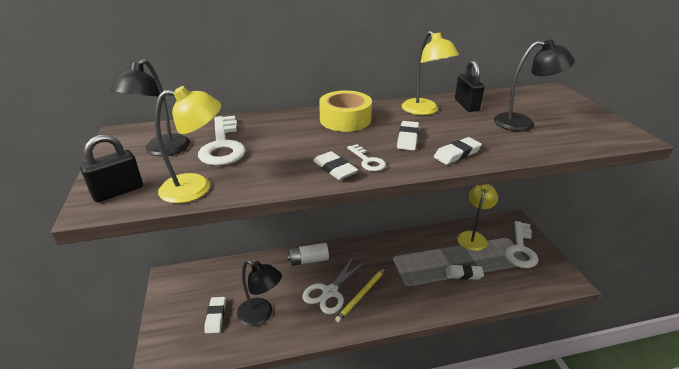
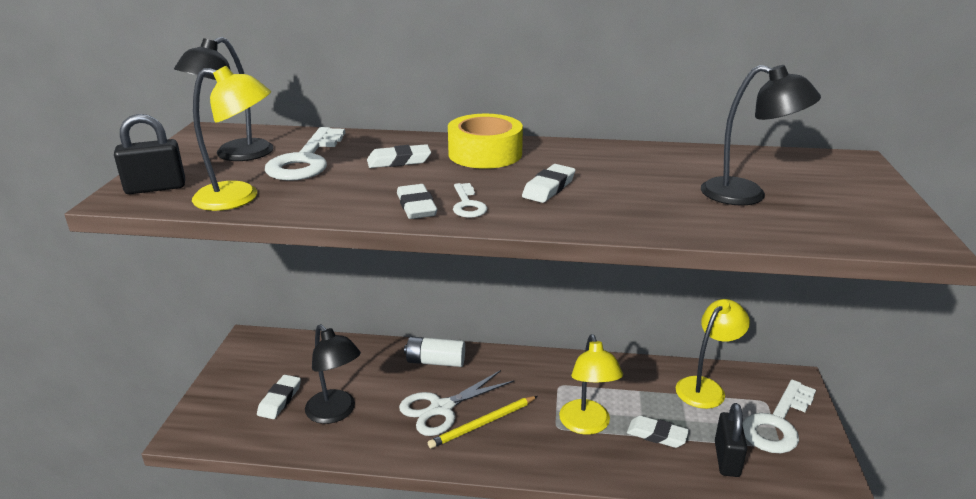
camera: 20 degrees right, 5 degrees down
(424, 110) = (608, 158): yellow lamp -> yellow lamp (587, 425)
(457, 154) = (600, 217): white eraser -> white eraser (399, 161)
(466, 105) = (680, 160): black padlock -> black padlock (726, 459)

